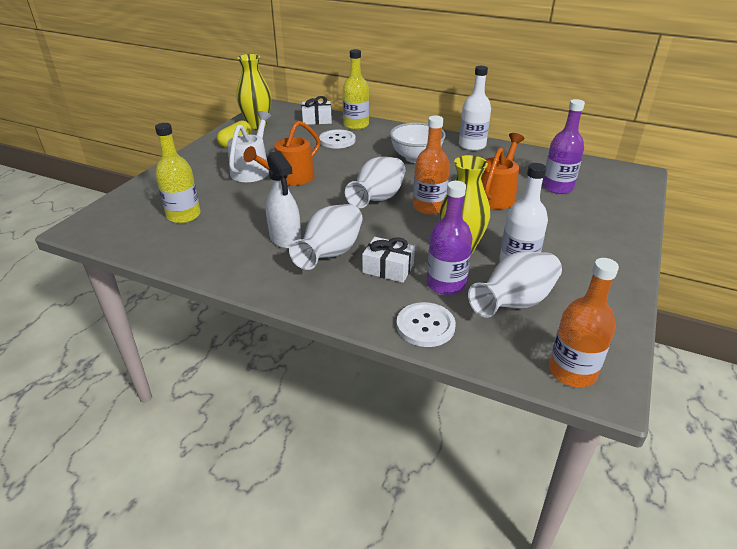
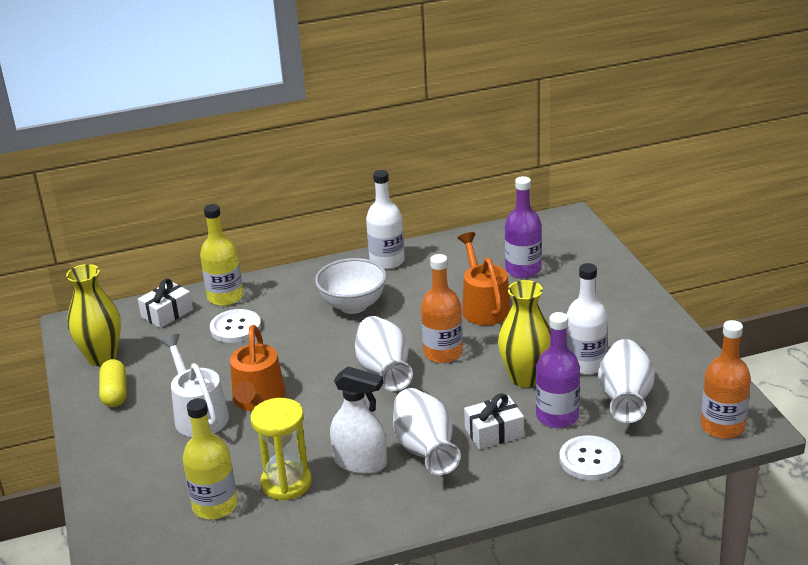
camera: 40 degrees left, 5 degrees down
(232, 225) = (286, 483): none -> yellow hourglass

